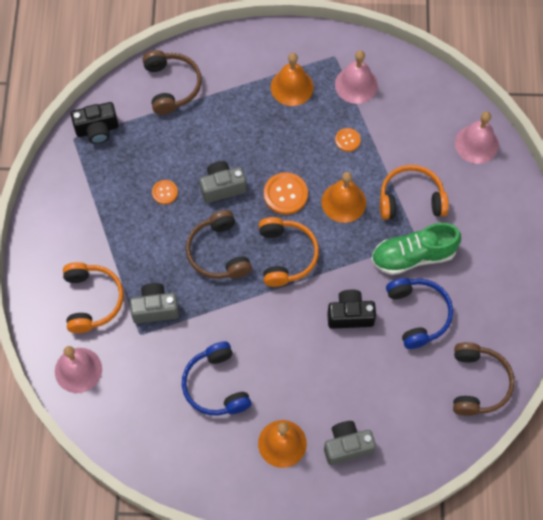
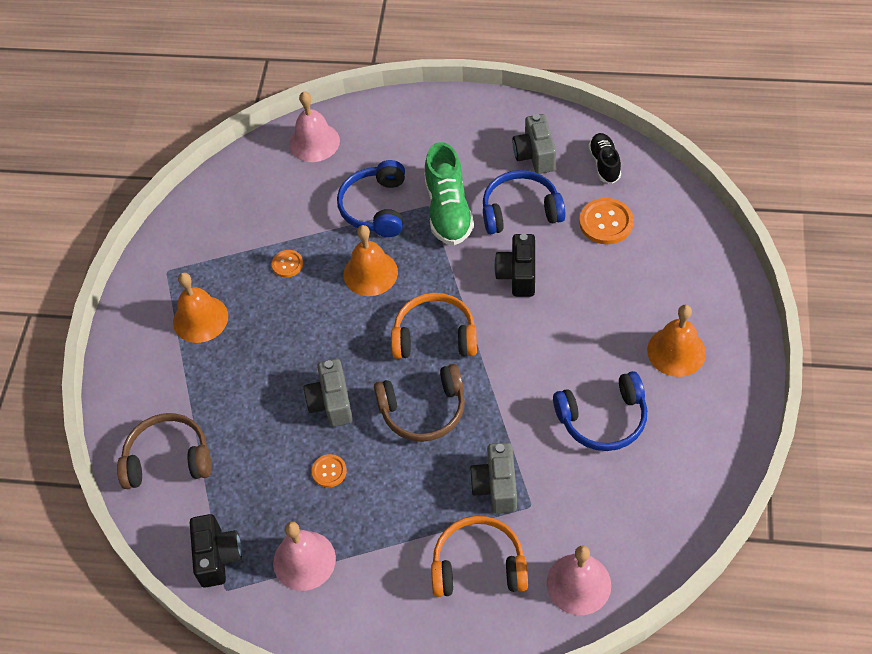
camera: 80 degrees left, 10 degrees down
(285, 194) = (351, 333): orange button -> orange button (606, 222)
(347, 446) = (678, 287): grey camera -> grey camera (535, 155)
(356, 84) = (212, 251): pink bell -> pink bell (304, 560)
(411, 199) = (375, 207): orange headphones -> blue headphones
(478, 383) = (604, 164): brown headphones -> black shoe

